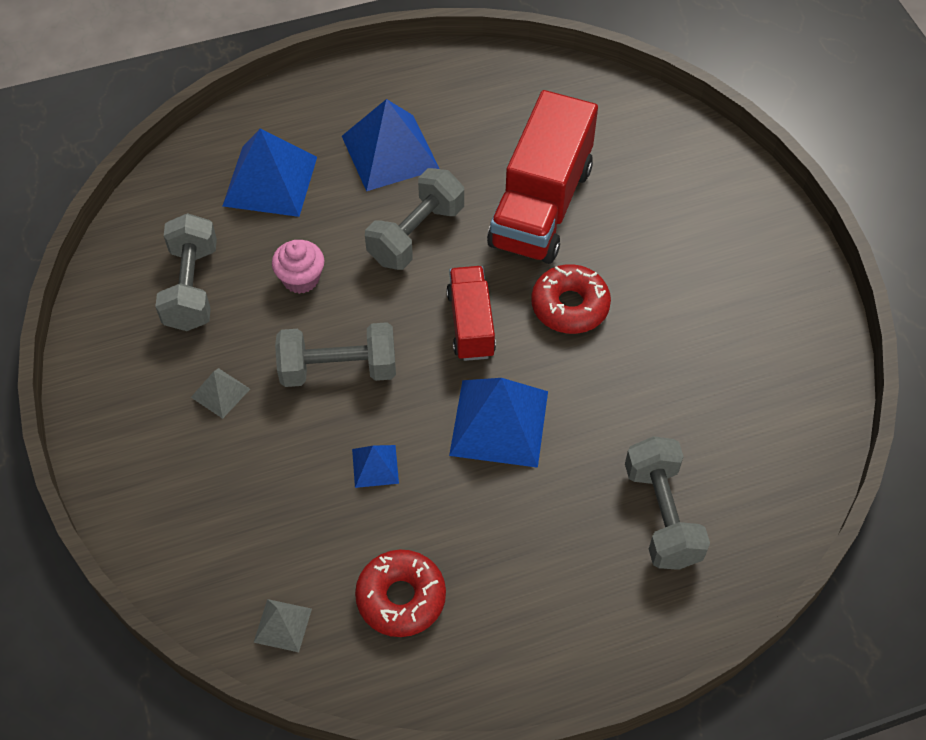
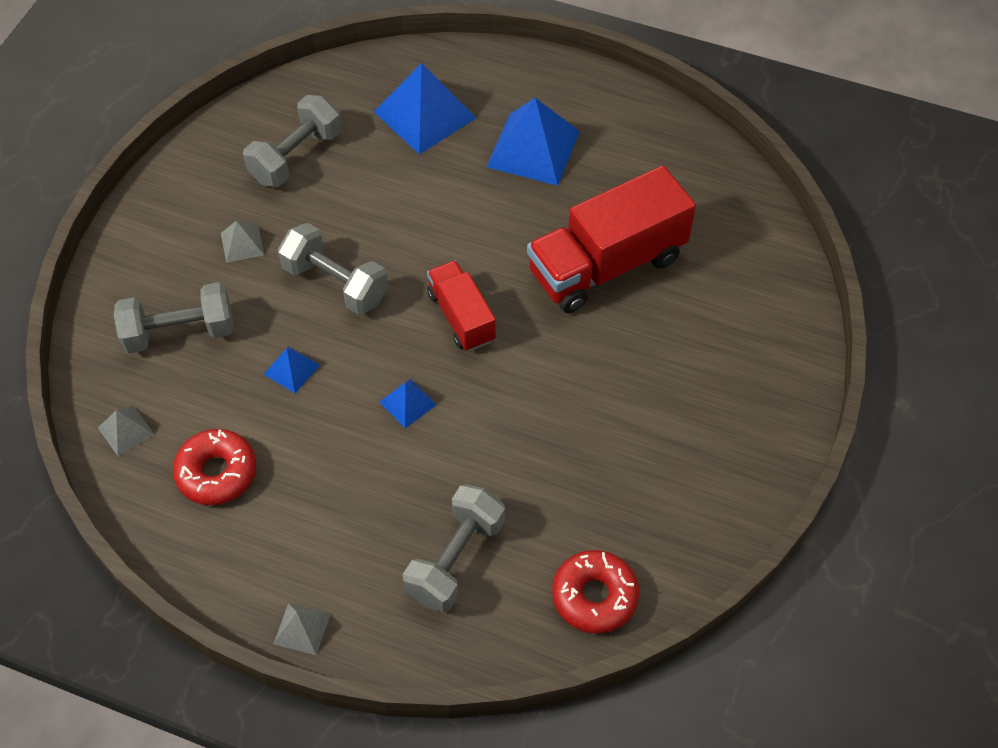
camera: 40 degrees right, 0 degrees up
(301, 279) = (375, 200): pink cupcake -> none
(416, 234) = (489, 223): grey dumbbell -> grey dumbbell (179, 332)
(471, 324) = (461, 317): red truck -> red truck turned 60 degrees counterclockwise
(499, 423) = (407, 403): blue pyramid -> blue pyramid, size x0.49
(570, 306) = (549, 355): red donut -> red donut (594, 596)
(603, 665) = (302, 628): none -> grey pyramid

